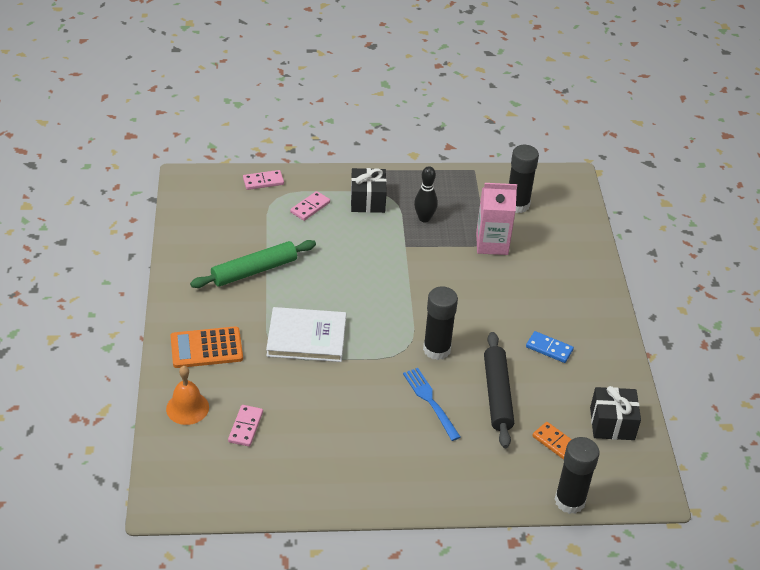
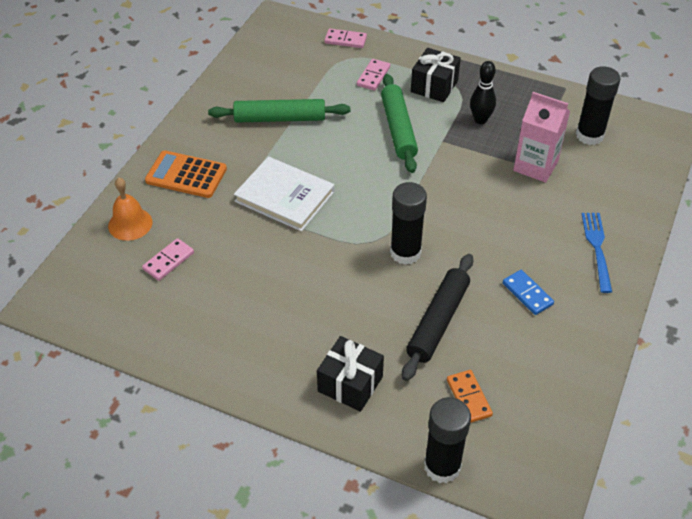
camera: 30 degrees right, 5 degrees up
(310, 207) = (373, 76): pink domino -> pink domino turned 45 degrees counterclockwise
(362, 248) = (398, 129): none -> green rolling pin
(430, 401) = (363, 302): blue fork -> blue fork (597, 248)
(612, 423) = (546, 400): black gift -> black gift (350, 384)

